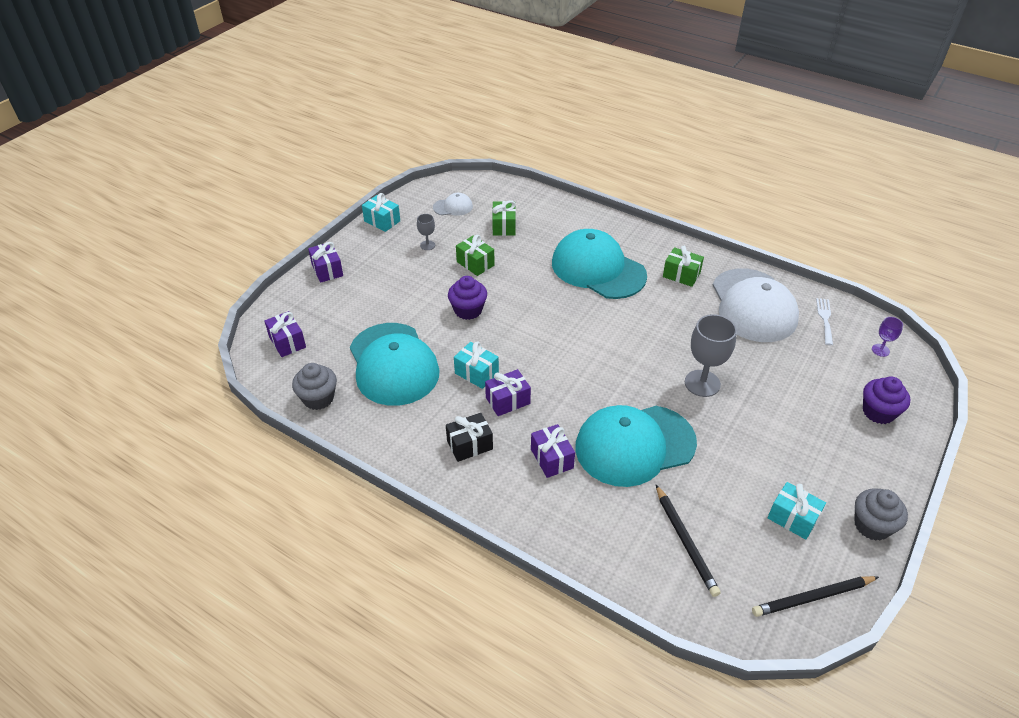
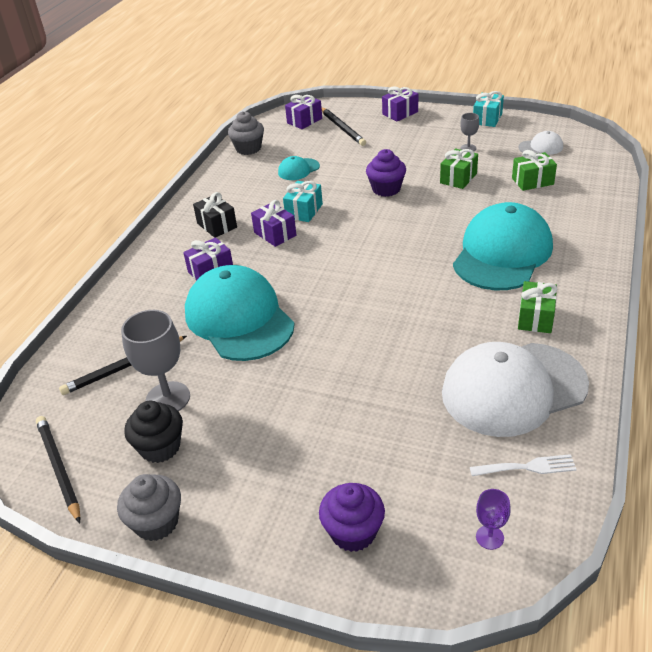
camera: 80 degrees right, 5 degrees down
(328, 316) = (342, 128): none -> black pencil
(393, 364) = (298, 169): turquoise cap -> turquoise cap, size x0.43
(453, 207) = (541, 147): white cap -> white cap turned 75 degrees counterclockwise
(702, 383) = (345, 356): grey goblet -> grey goblet (168, 398)
(792, 518) = (160, 447): turquoise gift -> black cupcake

